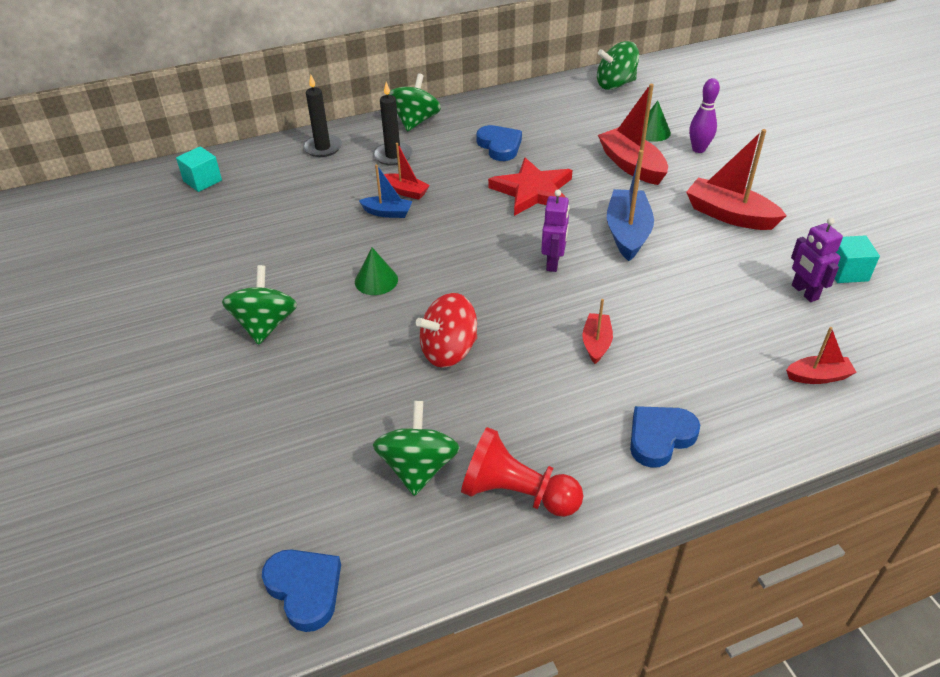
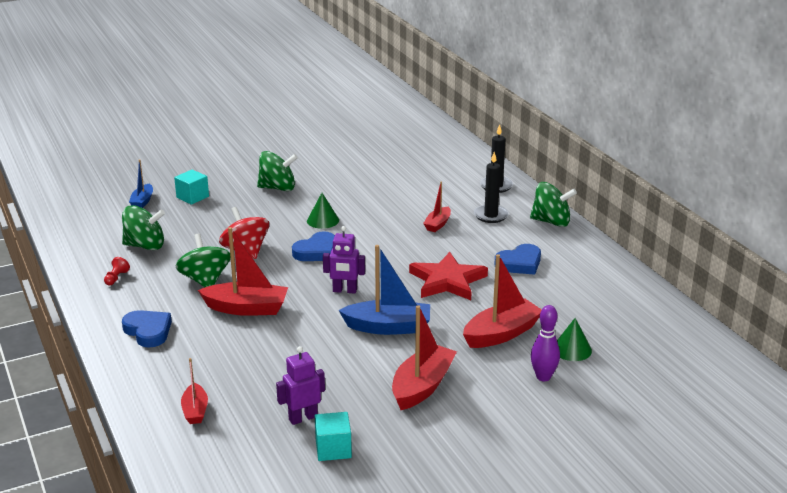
camera: 85 degrees right, 15 degrees down
(202, 181) = (439, 148): turquoise cube -> turquoise cube (192, 197)
(305, 589) = (73, 220): blue heart -> blue heart (316, 251)
(387, 213) = (407, 219): blue boat -> blue boat (142, 201)
(516, 493) = (116, 278): red pawn -> red pawn, size x0.43
(596, 343) = (247, 308): red boat -> red boat, size x1.78
(615, 84) = (671, 330): green spinning top -> green spinning top (205, 280)

